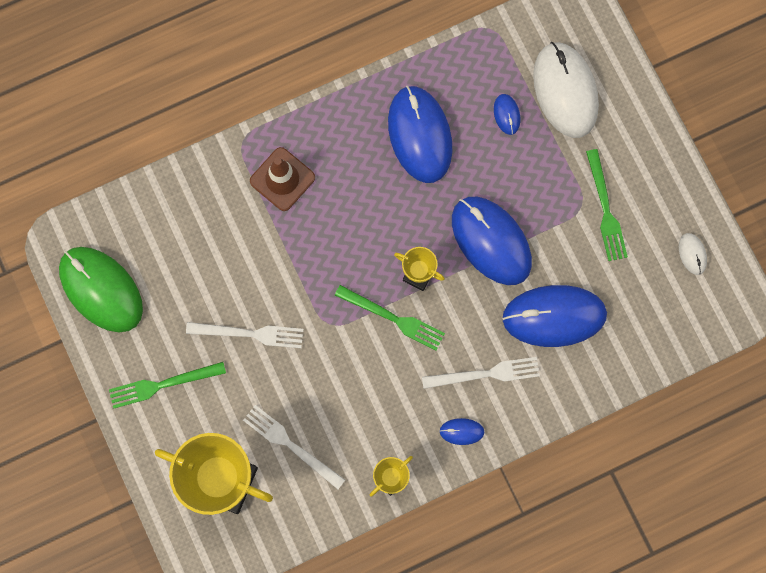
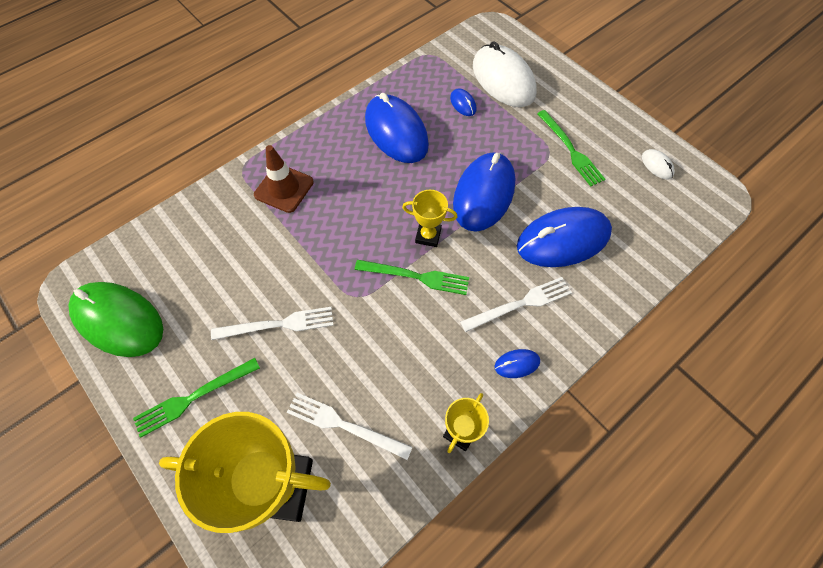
camera: 15 degrees left, 15 degrees down
(491, 241) = (484, 194): blue mouse -> blue mouse turned 75 degrees clockwise

